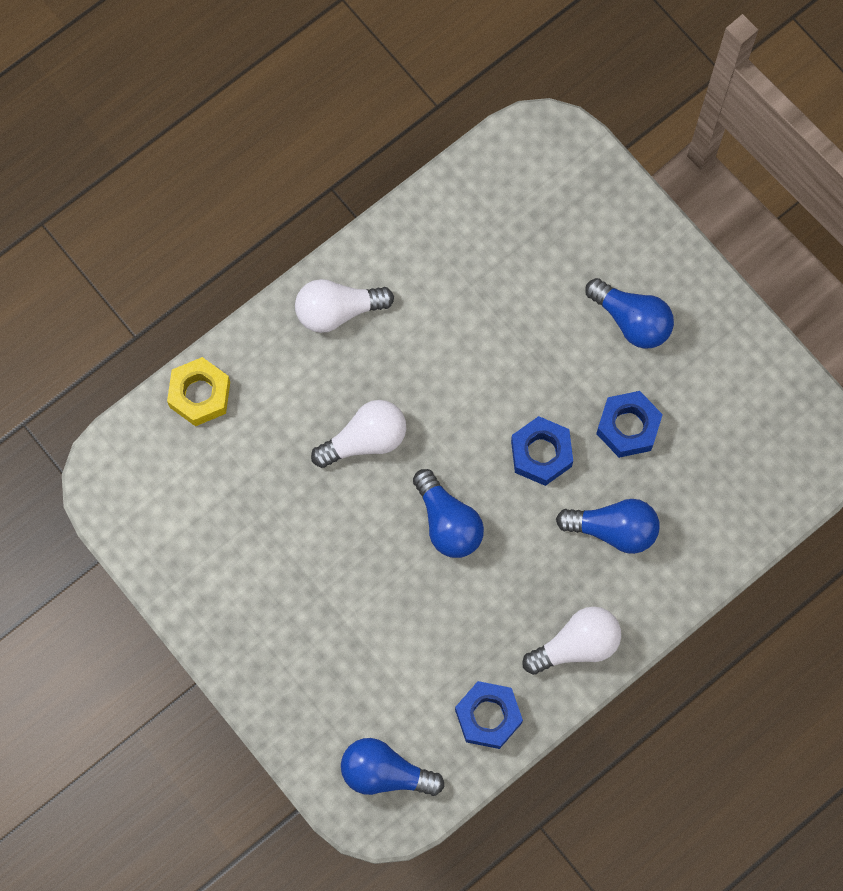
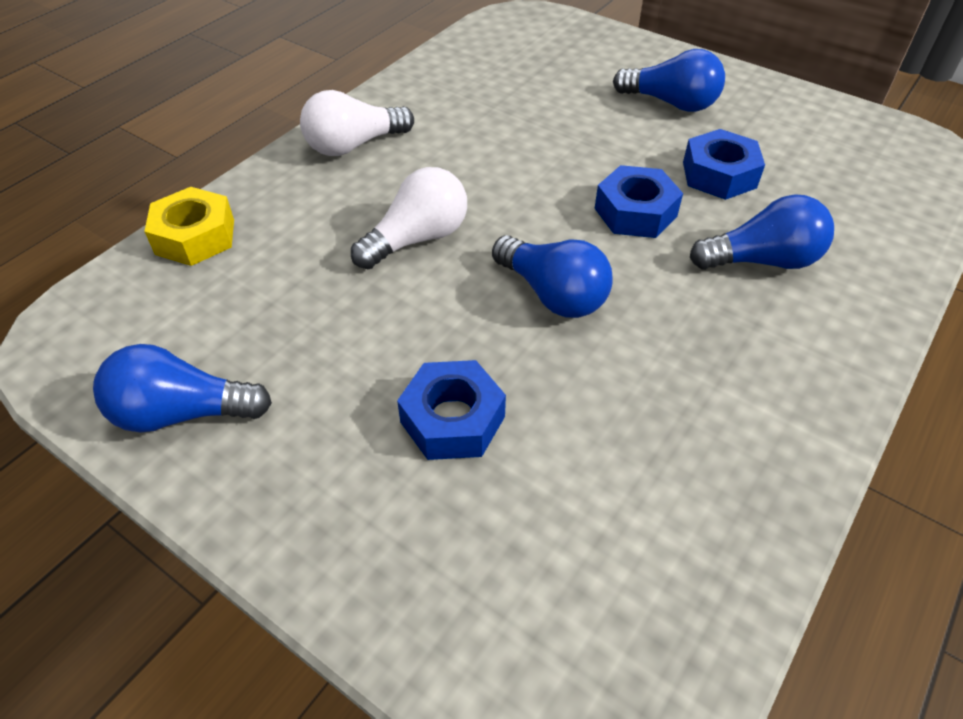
camera: 15 degrees left, 25 degrees down
(385, 773) = (593, 652): blue light bulb -> blue light bulb (182, 413)
(488, 716) = (723, 513): blue nut -> blue nut (452, 419)
(576, 645) = (795, 389): white light bulb -> none

